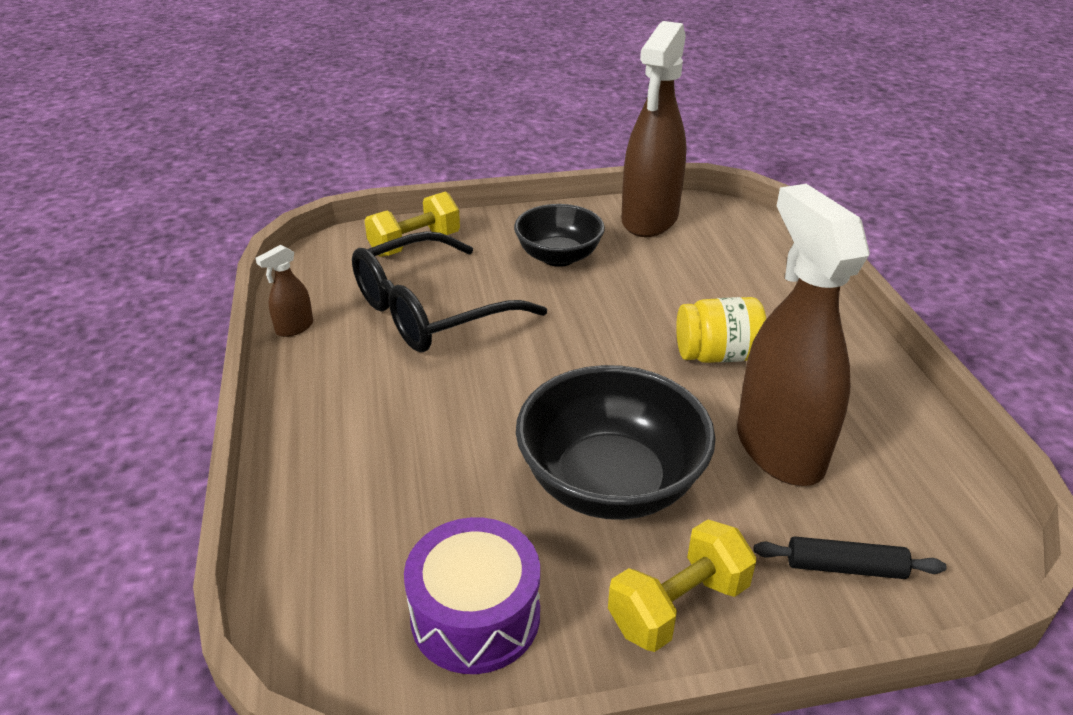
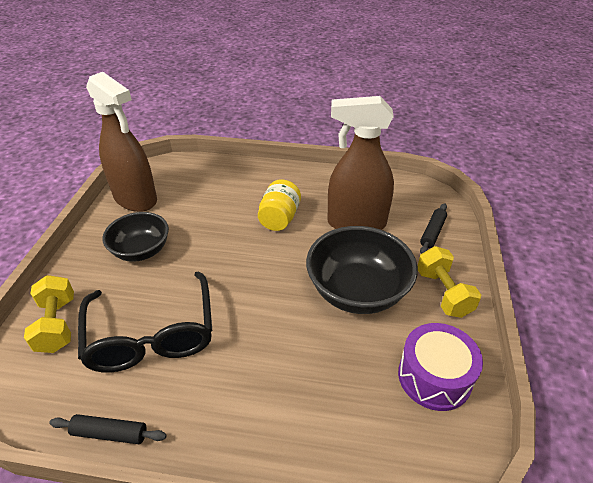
camera: 70 degrees left, 5 degrees up
(294, 328) = (110, 433): brown spray bottle -> black rolling pin

